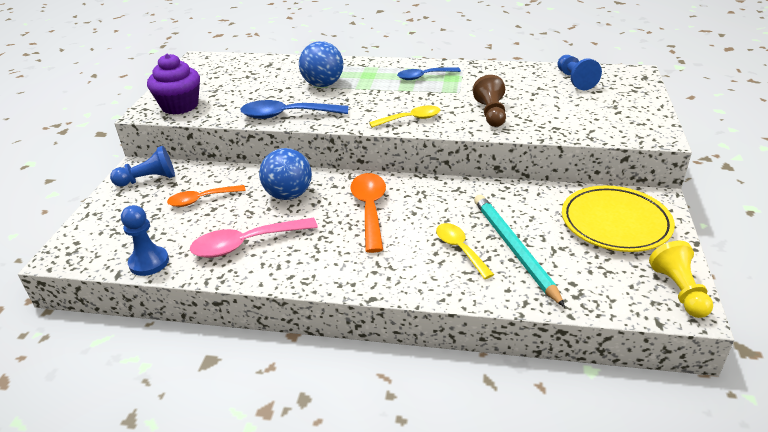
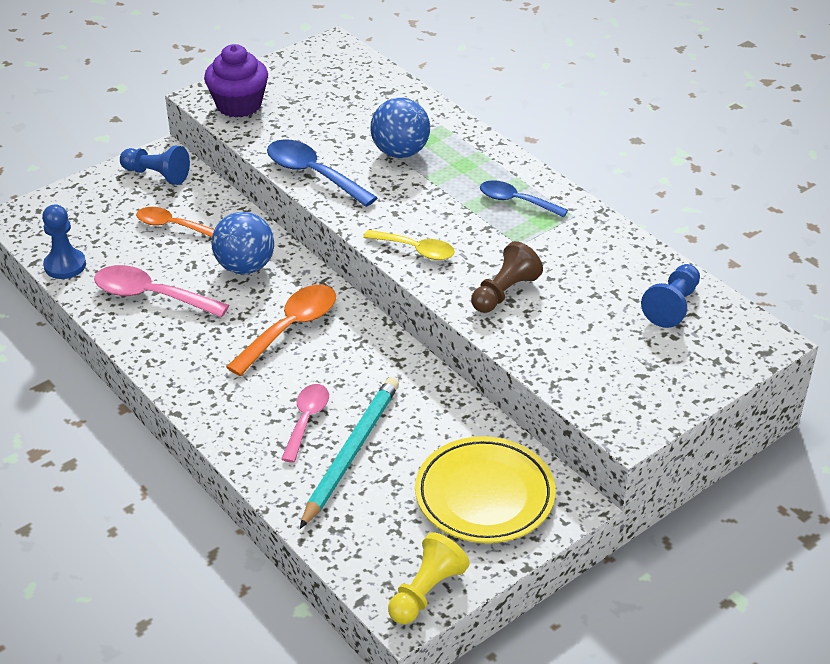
camera: 40 degrees right, 5 degrees up
(460, 249) = (306, 420): yellow spoon -> pink spoon

